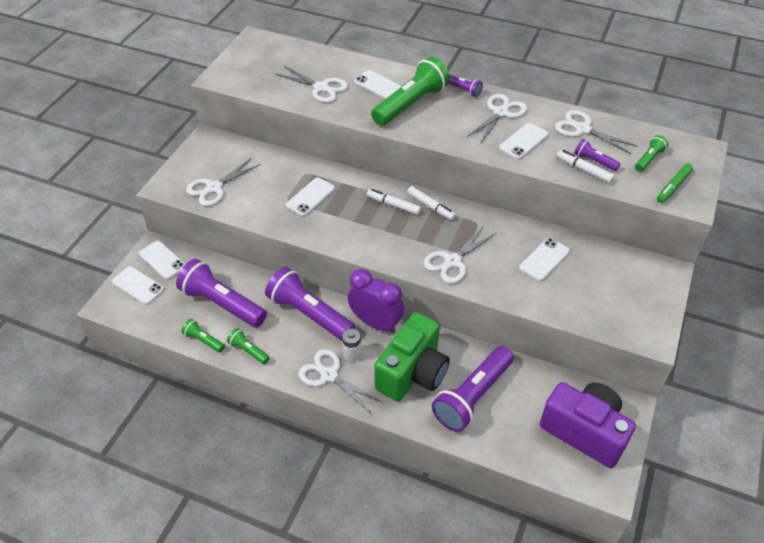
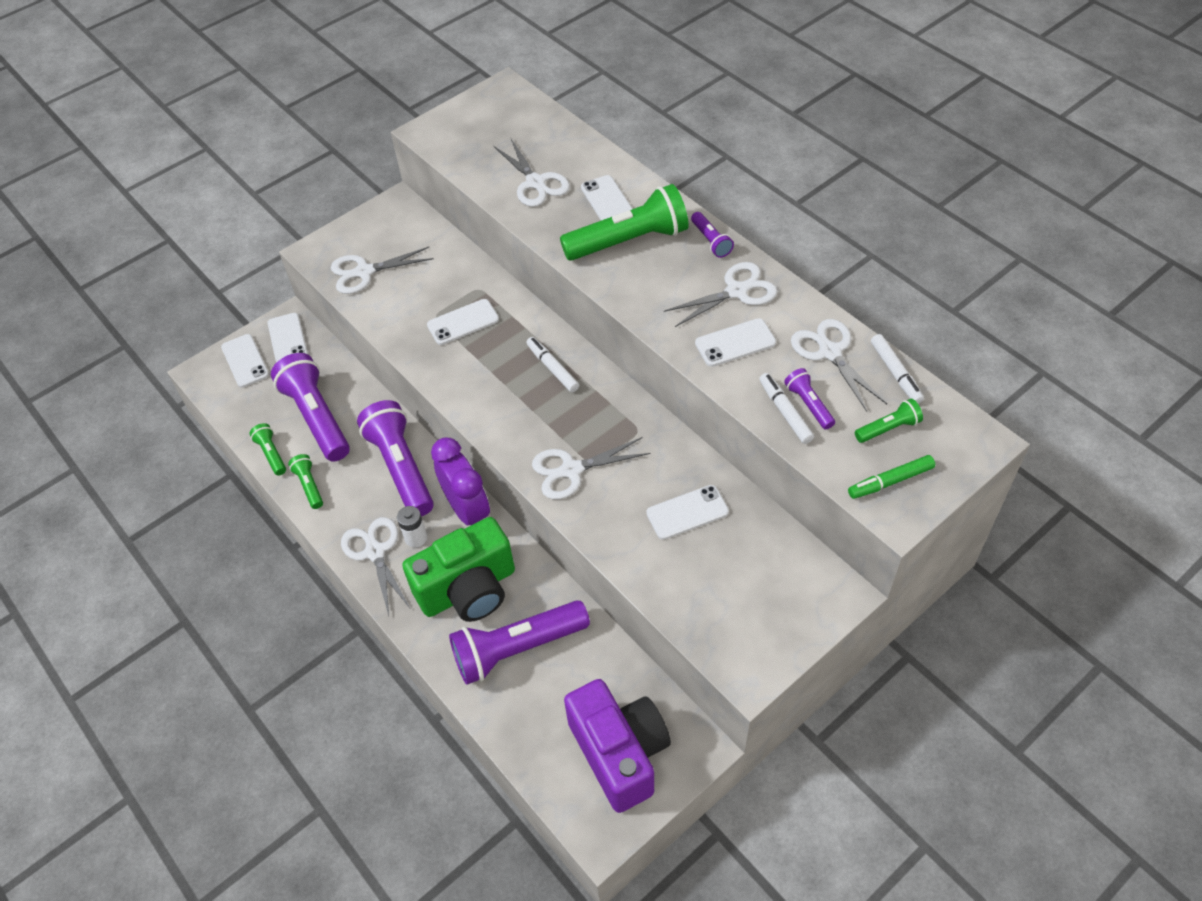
camera: 30 degrees right, 5 degrees up
(431, 206) = (596, 386): white marker -> white marker (895, 373)

